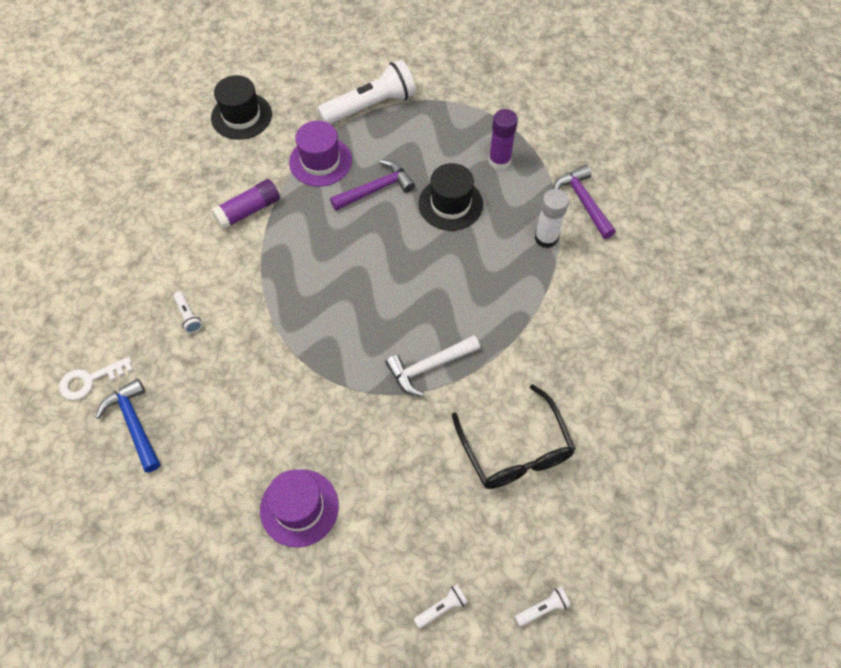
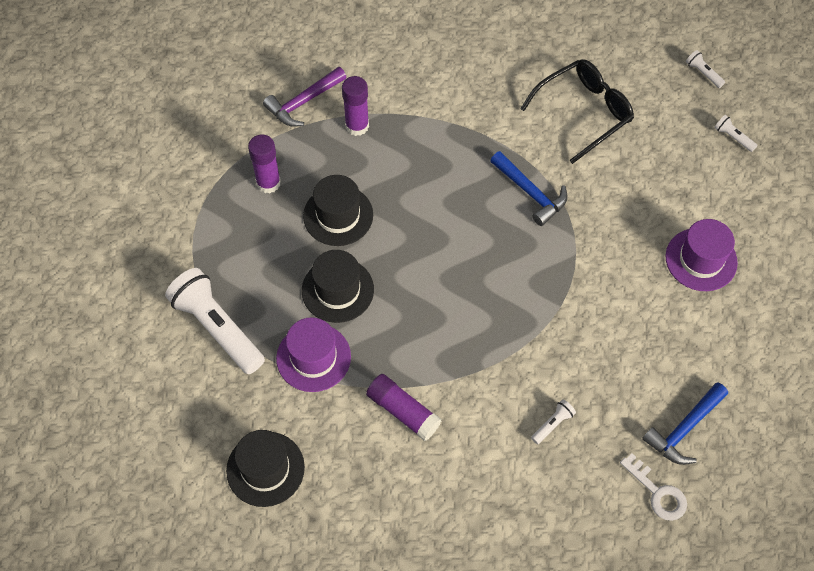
camera: 105 degrees left, 0 degrees up
(376, 189) = (337, 290): purple hammer -> black hat
(429, 367) = (530, 193): white hammer -> blue hammer
(546, 238) = (357, 126): white glue stick -> purple glue stick

